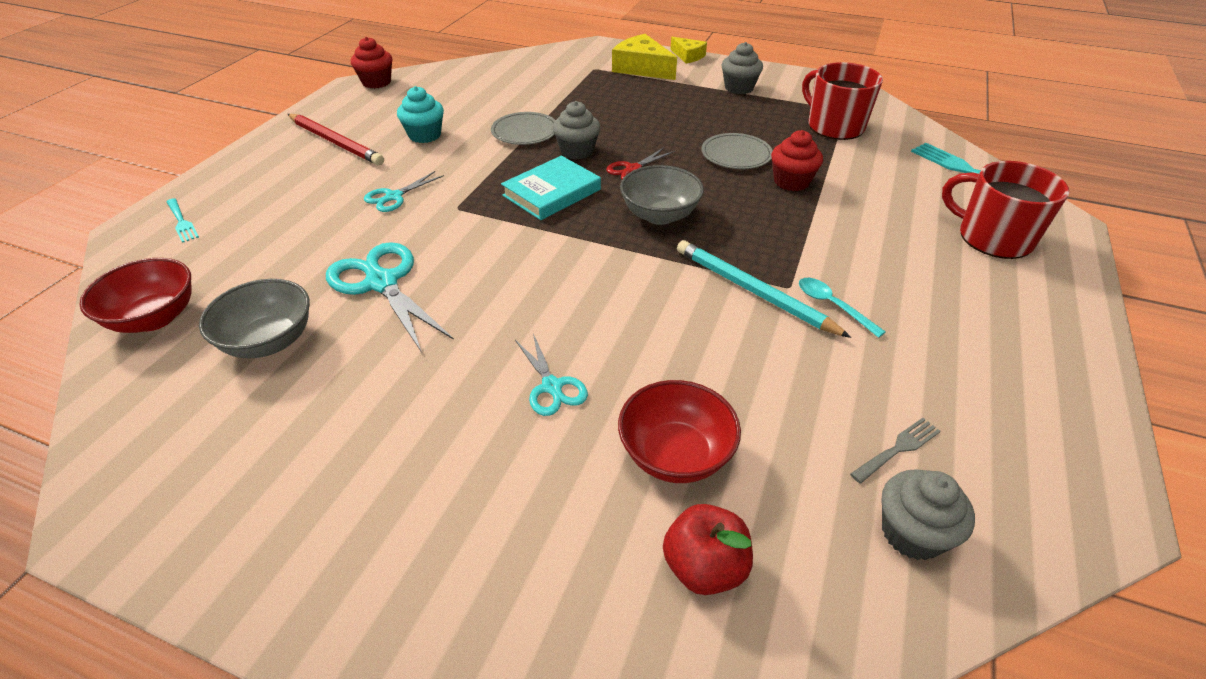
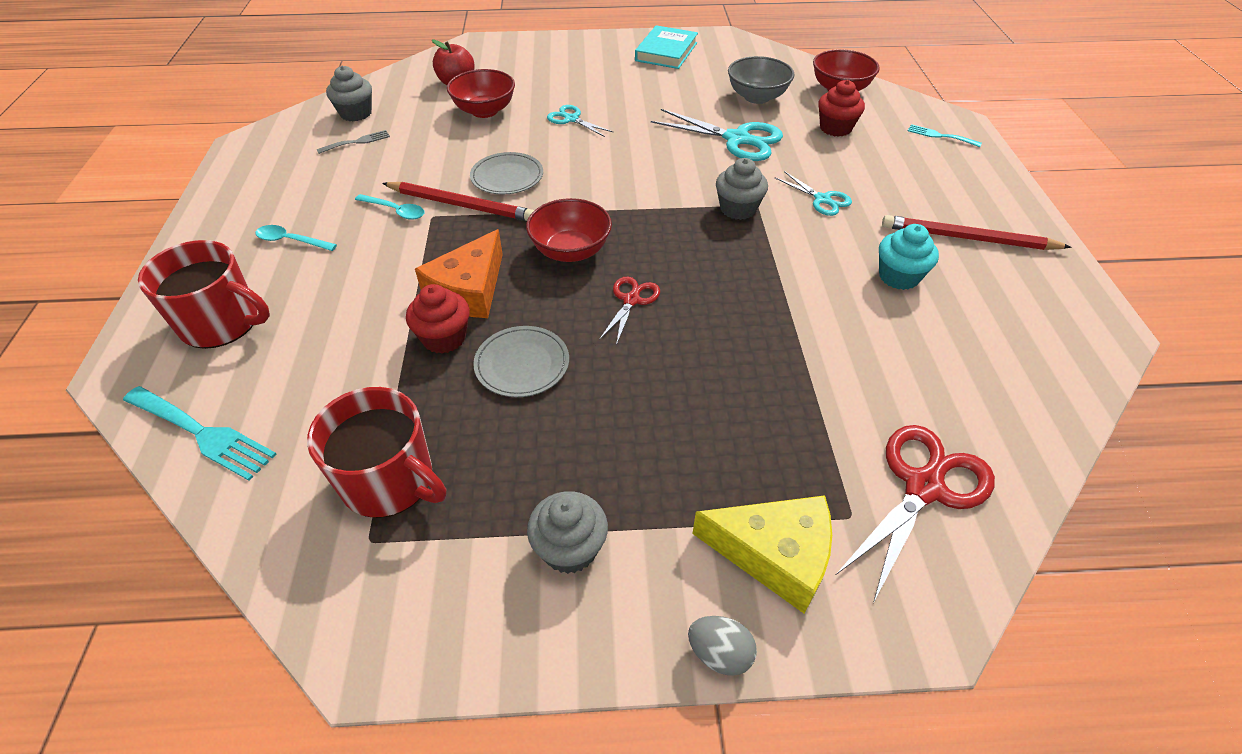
camera: 155 degrees right, 5 degrees up
(376, 82) = (1095, 349): red cupcake -> red cupcake (835, 128)
(394, 197) = (822, 199): turquoise scissors -> turquoise scissors turned 120 degrees clockwise
(525, 132) = (800, 319): grey plate -> grey plate (507, 177)
(549, 68) = (923, 487): none -> red scissors
(551, 192) = (690, 245): turquoise book -> turquoise book (666, 52)
(577, 151) = (713, 308): grey cupcake -> grey cupcake (738, 209)
(659, 215) = (570, 251): grey bowl -> red bowl
(688, 56) = (719, 653): yellow cheese -> grey egg
(754, 291) = (461, 205): turquoise pencil -> red pencil
(764, 208) = (469, 290): none -> orange cheese
(898, 448) = (357, 142): grey fork -> grey fork turned 150 degrees counterclockwise
(953, 301) = (291, 241): none -> turquoise spoon

